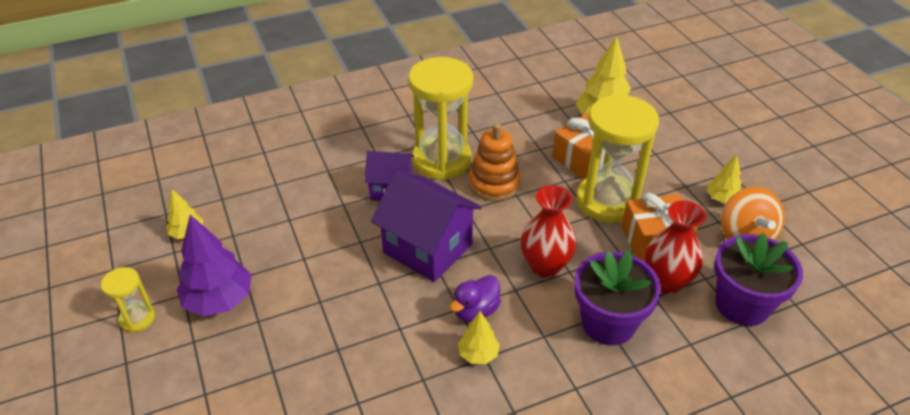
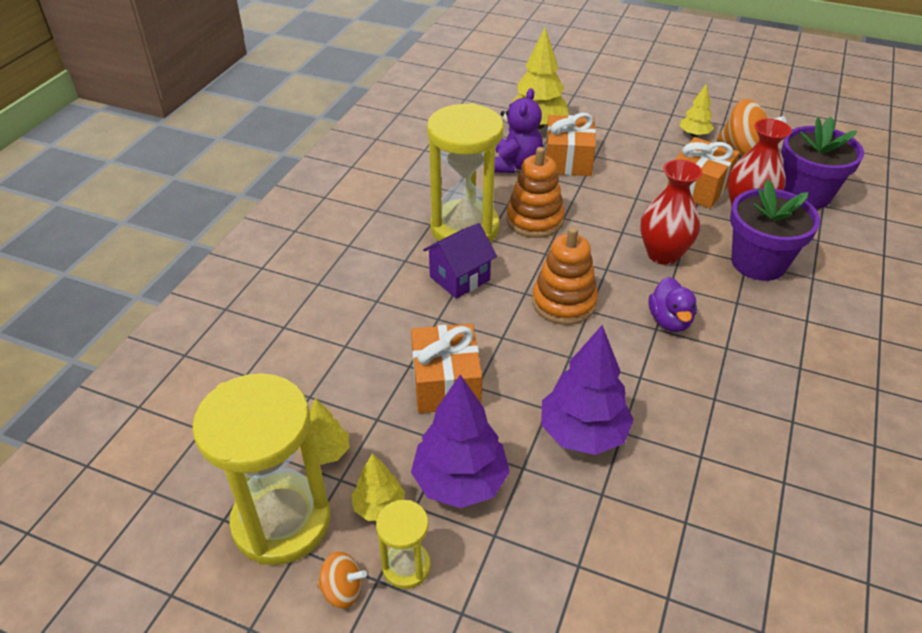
camera: 45 degrees left, 0 degrees up
(100, 304) = (342, 590): none -> orange spinning top
(291, 244) = (446, 383): none -> orange gift
(315, 331) = (583, 433): none -> purple tree
(428, 248) = (564, 302): purple house -> orange stacking toy
(478, 354) = (719, 349): yellow tree -> yellow tree (379, 506)
(540, 138) = (515, 165): none -> purple teddy bear
(607, 201) = (630, 181): yellow hourglass -> yellow hourglass (281, 521)

